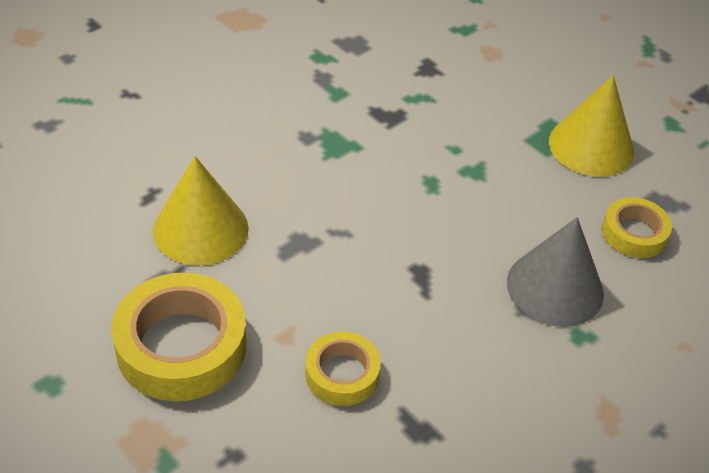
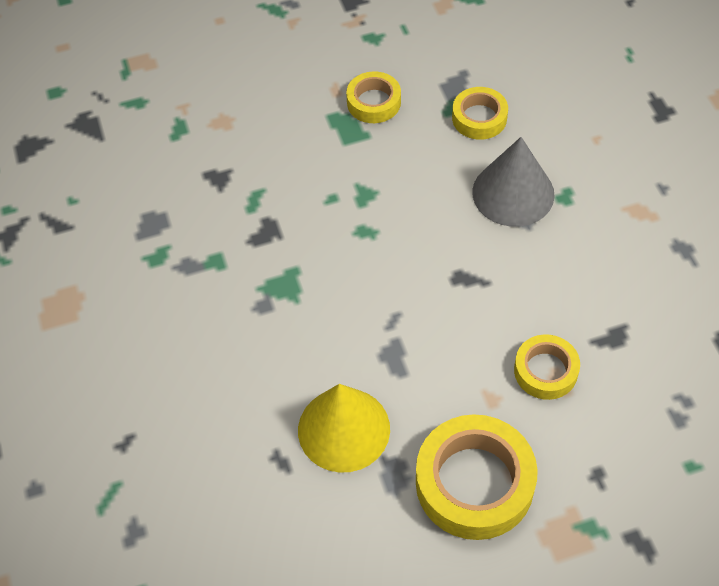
camera: 60 degrees left, 10 degrees up
(591, 146) = (373, 102): yellow cone -> yellow tape

